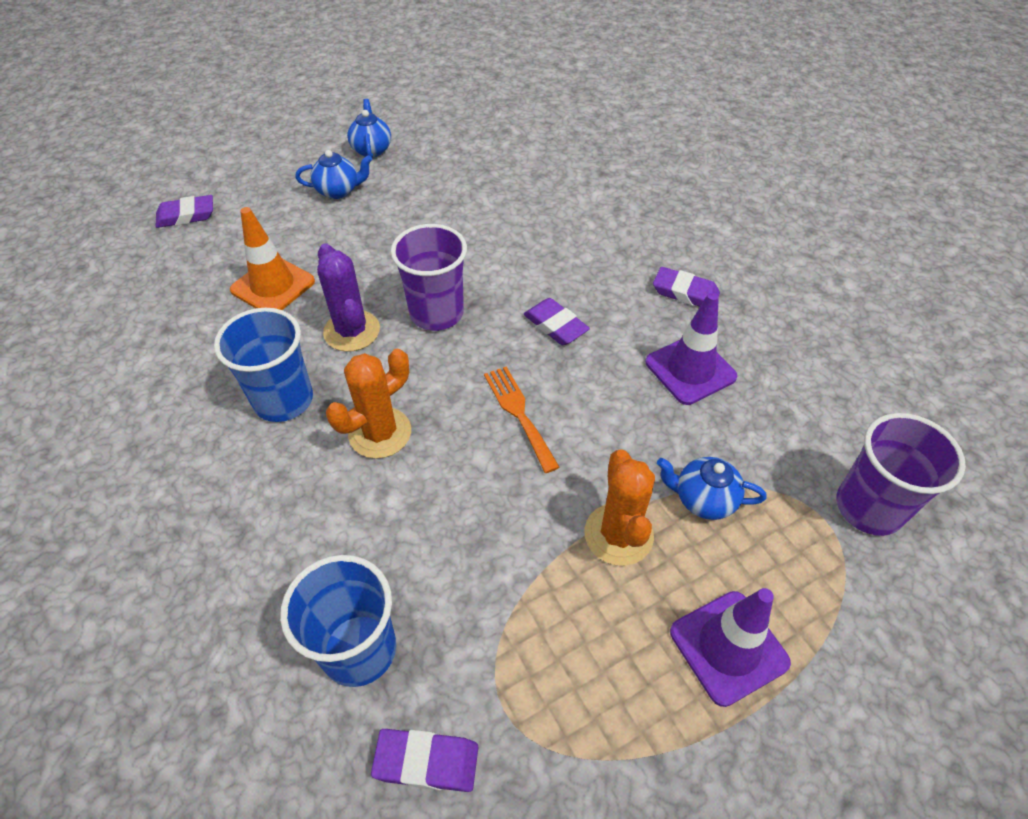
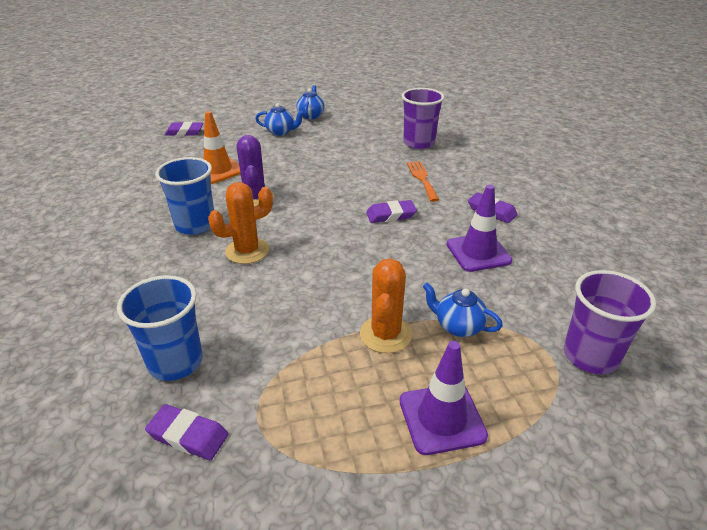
camera: 15 degrees right, 15 degrees down
(436, 313) = (313, 197): purple cup -> purple cup (419, 143)
(519, 413) = (344, 256): orange fork -> orange fork (422, 179)
(555, 325) = (391, 215): purple eraser -> purple eraser turned 75 degrees counterclockwise

